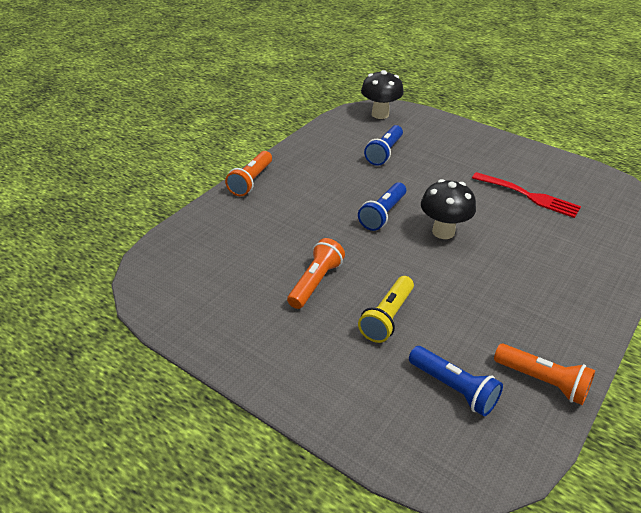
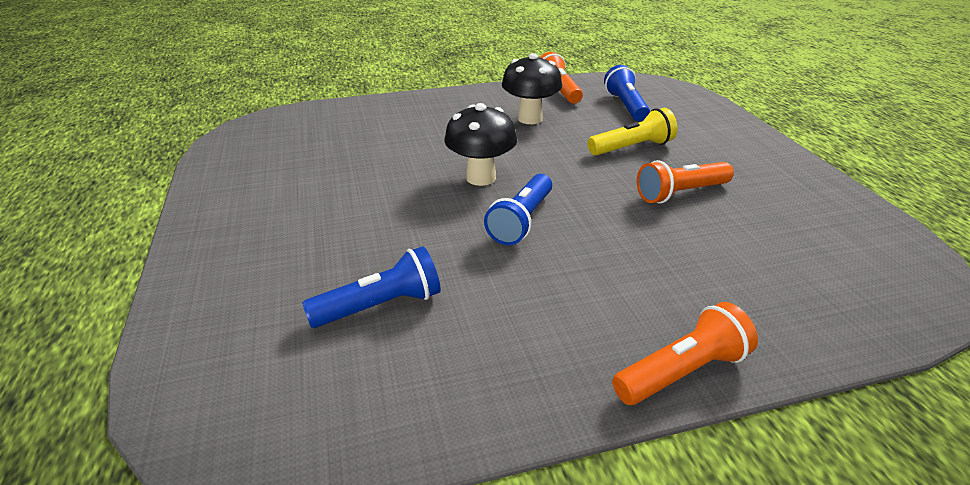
camera: 140 degrees left, 5 degrees down
(380, 114) = (232, 408): black mushroom -> black mushroom (530, 119)
(382, 214) = (521, 221): blue flashlight -> blue flashlight turned 135 degrees clockwise
(529, 196) = (329, 167): red fork -> none

